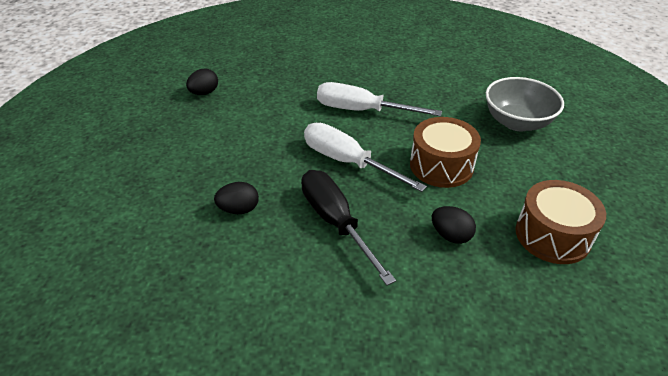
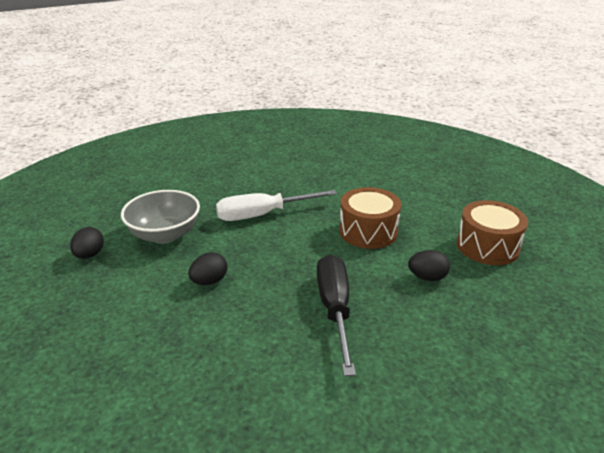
camera: 35 degrees left, 10 degrees down
(239, 209) = (239, 340): black egg -> black egg (209, 281)
(335, 222) = (334, 309): black screwdriver -> black screwdriver turned 60 degrees clockwise
(347, 162) = (293, 258): white screwdriver -> none
(517, 122) = (387, 181): grey bowl -> grey bowl (165, 234)

